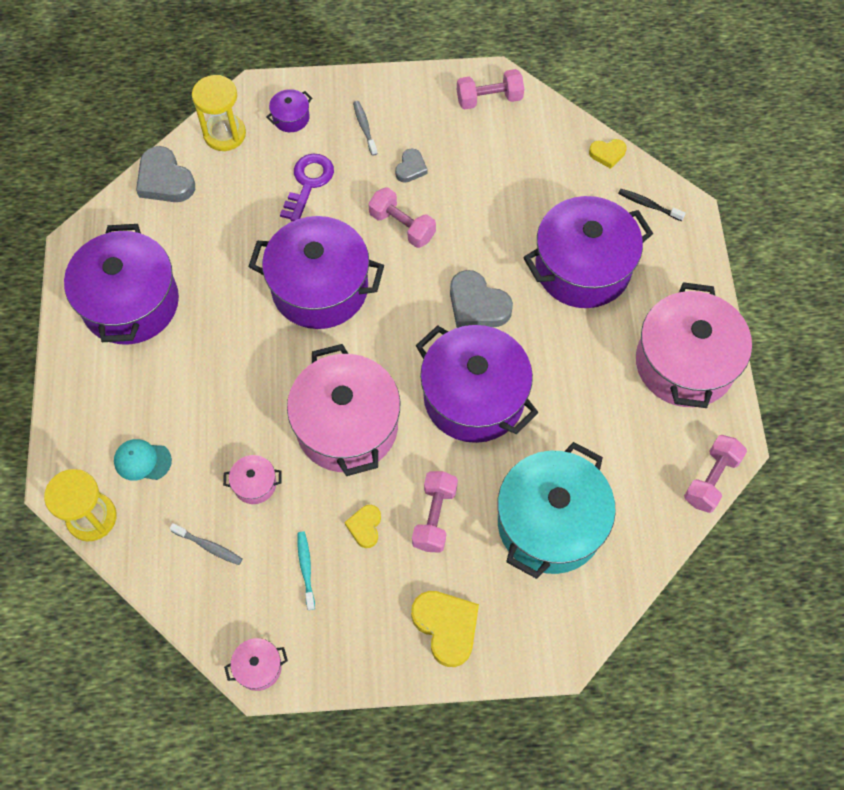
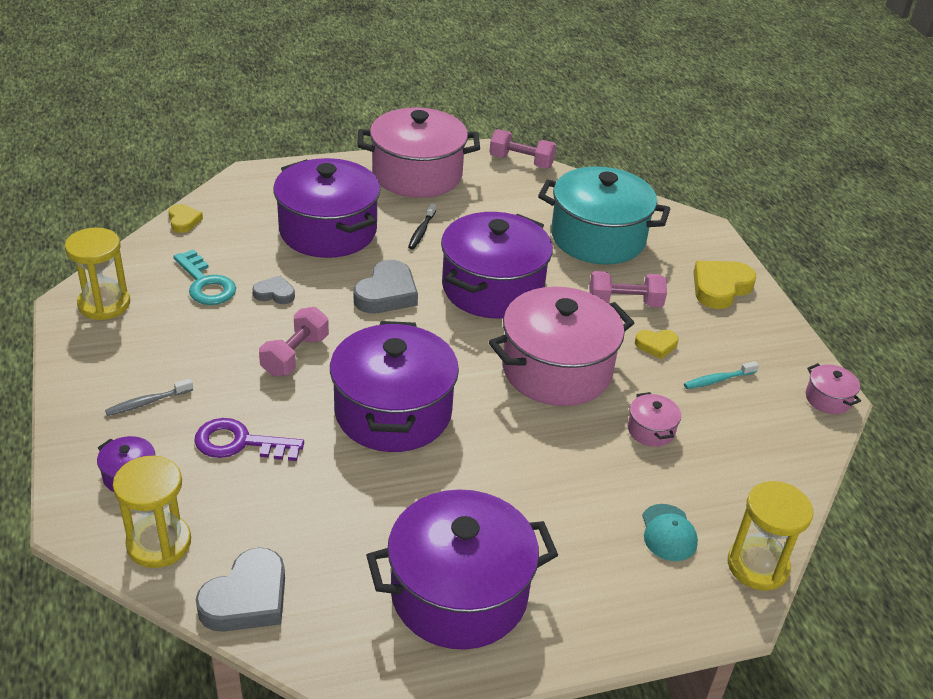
camera: 105 degrees left, 25 degrees down
(209, 546) = (735, 455): grey toothbrush -> none
(411, 168) = (210, 356): grey heart -> grey heart (274, 293)
(489, 99) = (104, 304): pink dumbbell -> yellow hourglass
(509, 168) = (206, 284): none -> turquoise key
(648, 205) = (246, 196): black toothbrush -> black toothbrush (421, 231)

